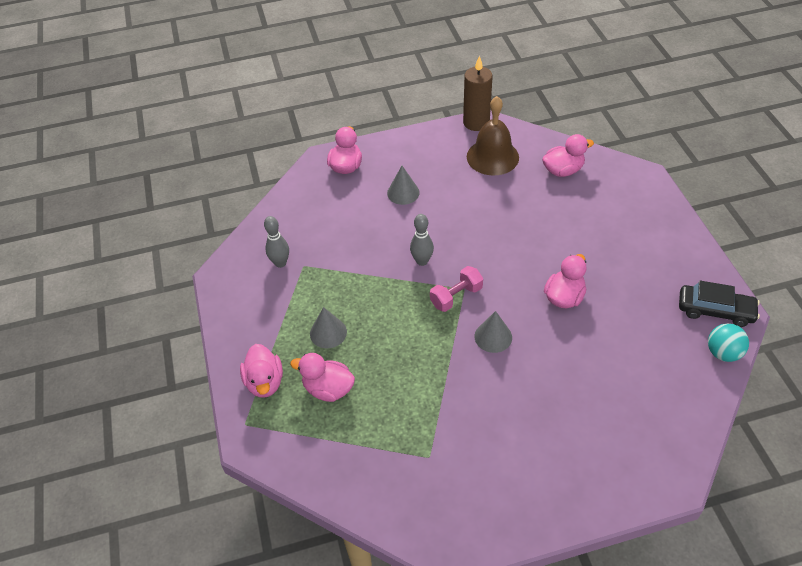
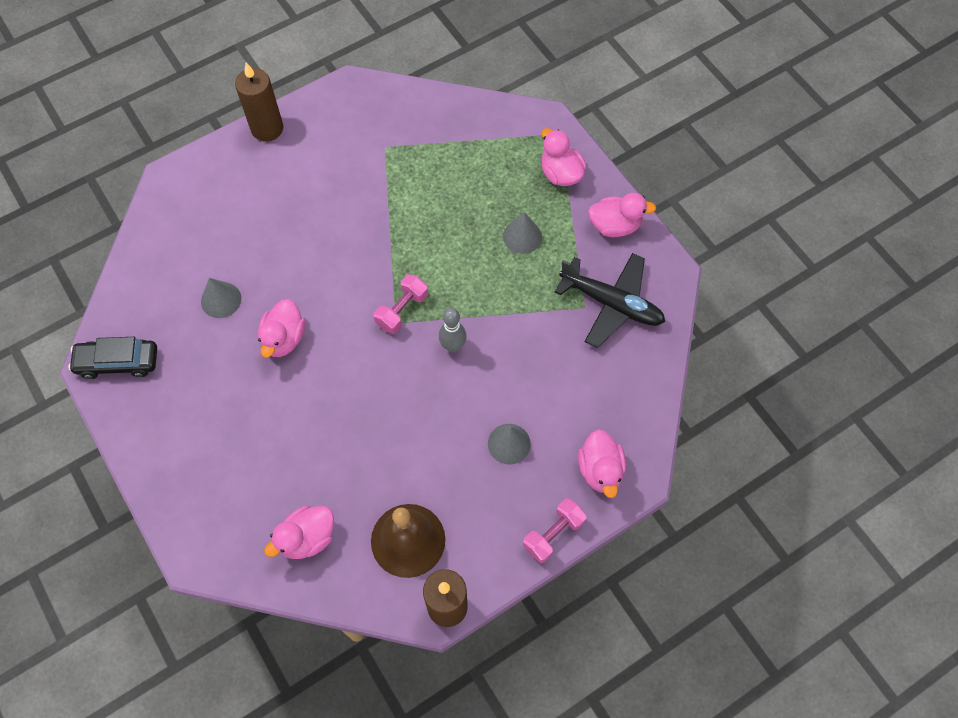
camera: 160 degrees right, 15 degrees up
(280, 263) = (612, 304): grey bowling pin -> black plane
(328, 389) = (497, 182): pink duck -> pink duck (615, 226)
(394, 142) = (553, 534): none -> pink dumbbell
(493, 337) = (352, 273): grey cone -> grey cone (221, 300)
(557, 515) = (267, 128): none -> brown candle
(723, 353) = (114, 313): turquoise ball -> none

